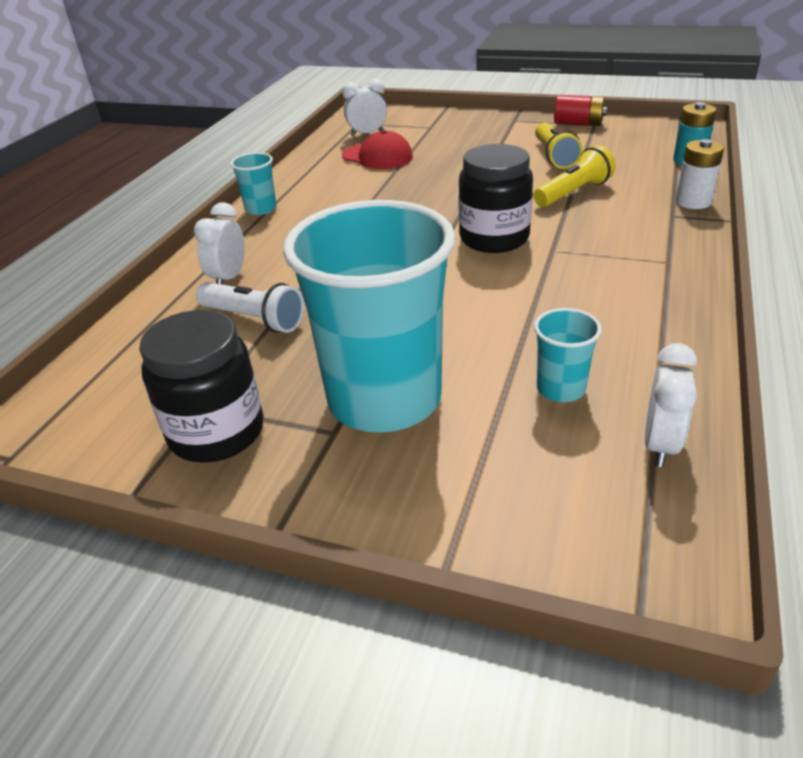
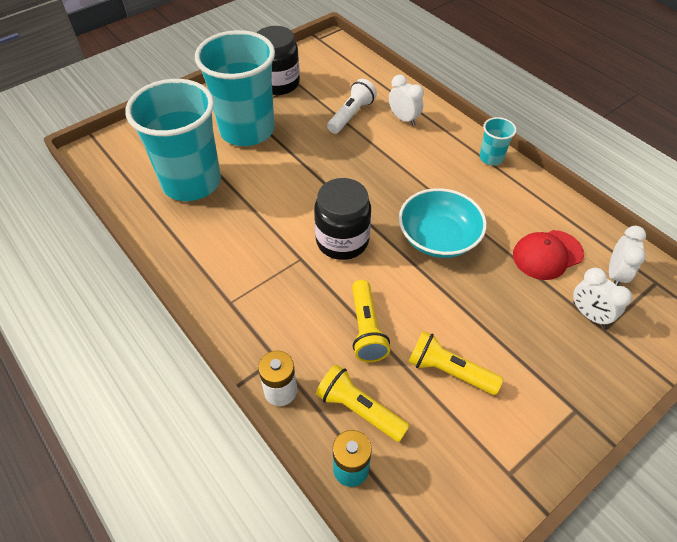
camera: 120 degrees right, 15 degrees up
(254, 319) = (351, 115): white flashlight -> white flashlight turned 150 degrees clockwise
(419, 198) = (438, 238): none -> turquoise bowl
(561, 389) = (191, 182): turquoise cup -> turquoise cup, size x2.36
(578, 123) = (522, 460): red battery -> none
(644, 172) = (359, 409): none -> yellow flashlight
(660, 445) = (131, 188): white clock -> white clock (589, 314)

